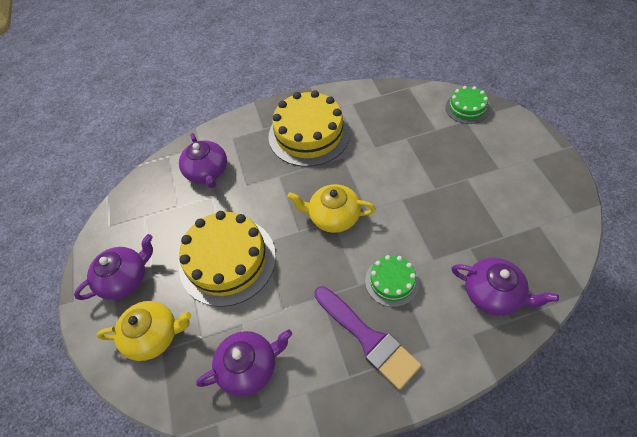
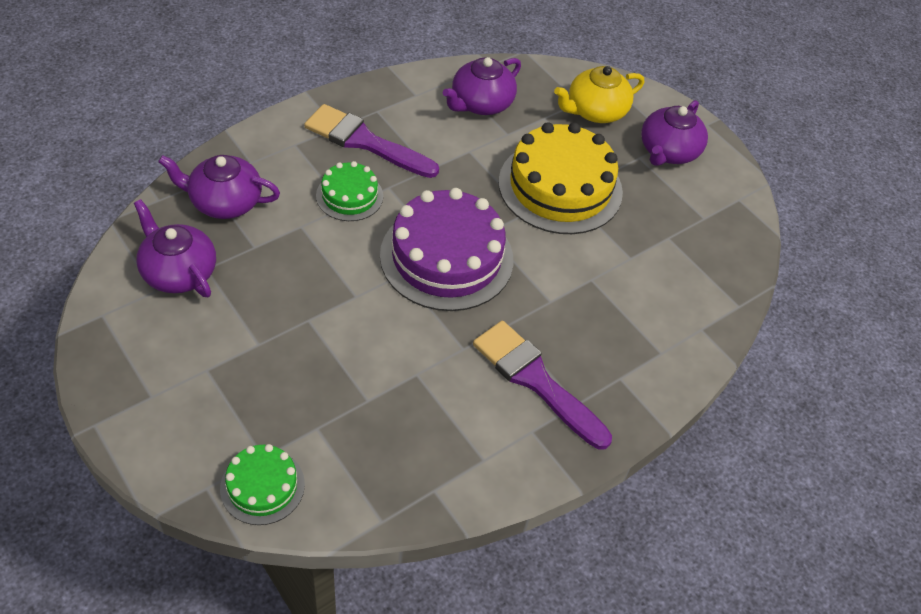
camera: 150 degrees right, 5 degrees down
(207, 172) = (661, 290): purple teapot -> purple teapot (178, 272)
(309, 134) = (535, 380): yellow cake -> purple brush
(333, 216) = (446, 257): yellow teapot -> purple cake

